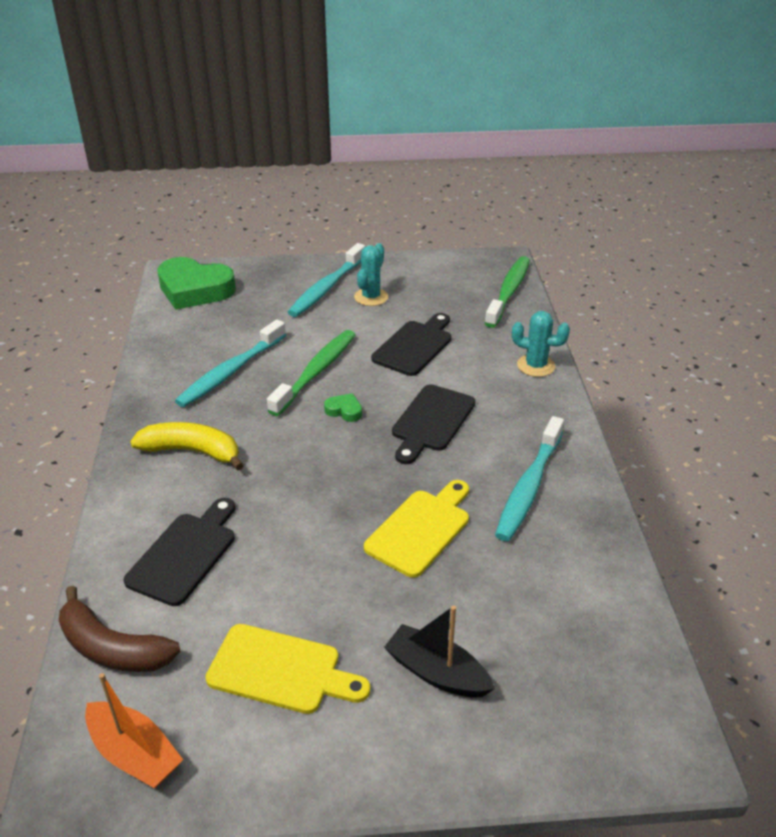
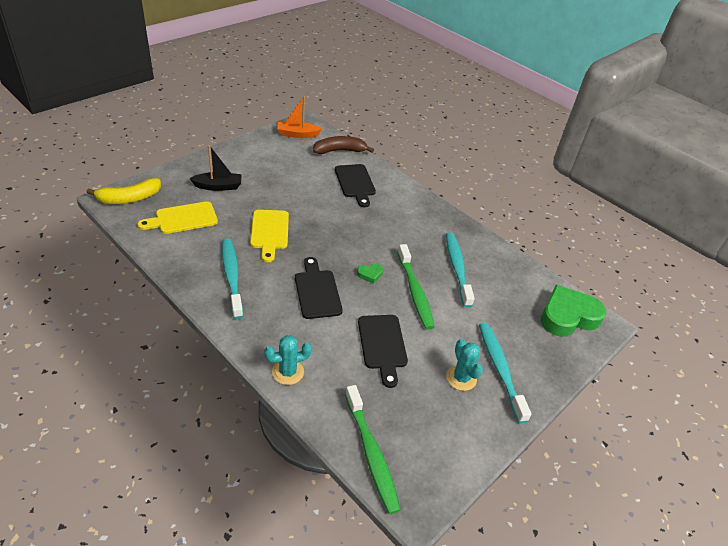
camera: 135 degrees right, 5 degrees up
(192, 451) = (411, 219): yellow banana -> yellow banana (129, 198)
(281, 670) = (276, 166): yellow cutting board -> yellow cutting board (183, 219)

